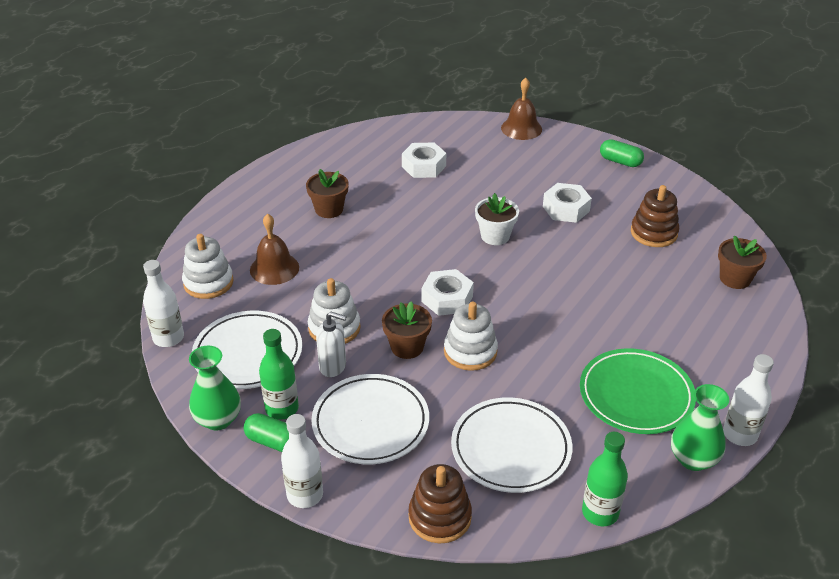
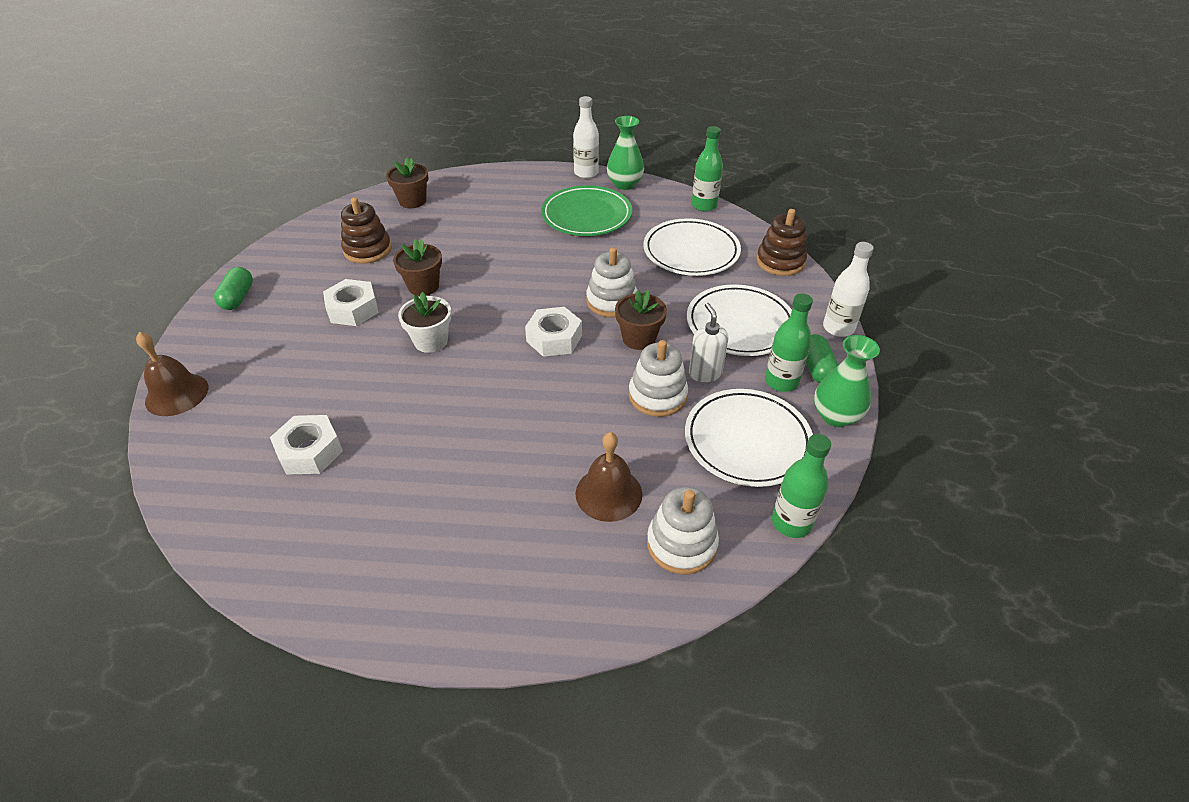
camera: 120 degrees left, 5 degrees up
(168, 338) = (791, 522): white bottle -> green bottle
(329, 209) = (459, 502): brown flower pot -> brown flower pot (423, 286)

